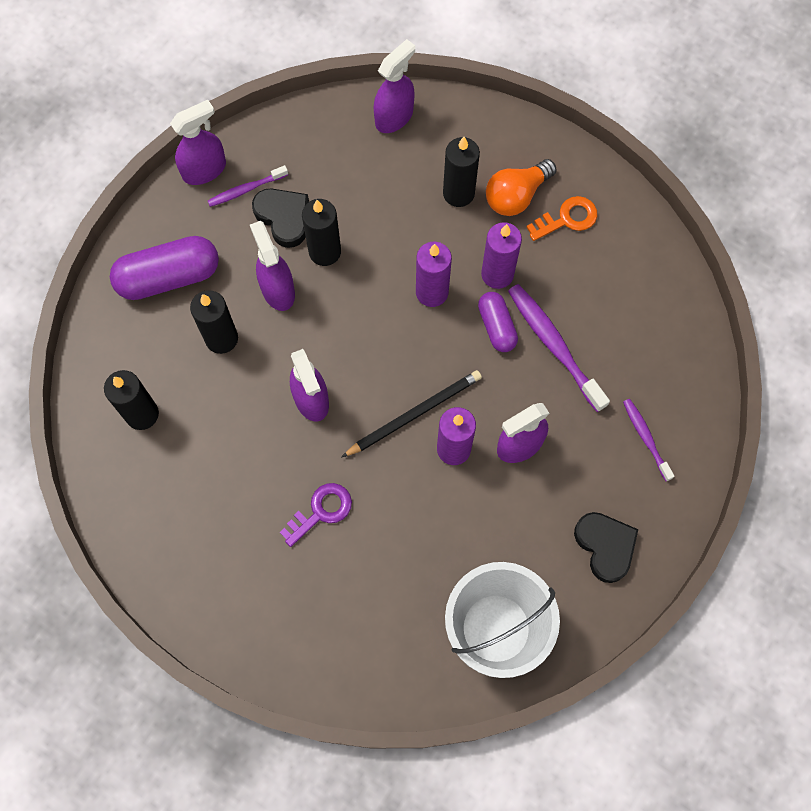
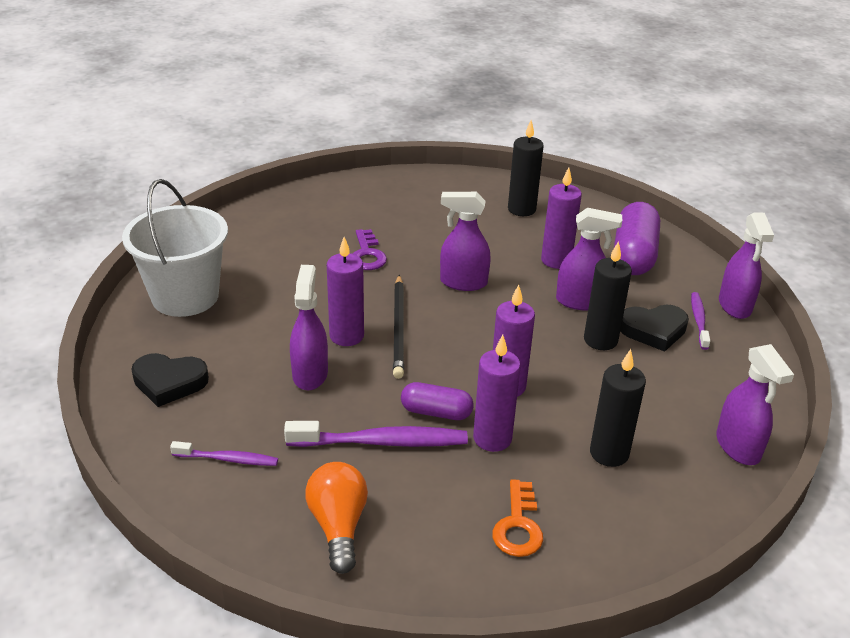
camera: 120 degrees right, 35 degrees down
(221, 338) = (556, 260): black candle -> purple candle
(516, 196) = (576, 497): orange light bulb -> orange light bulb (338, 526)

